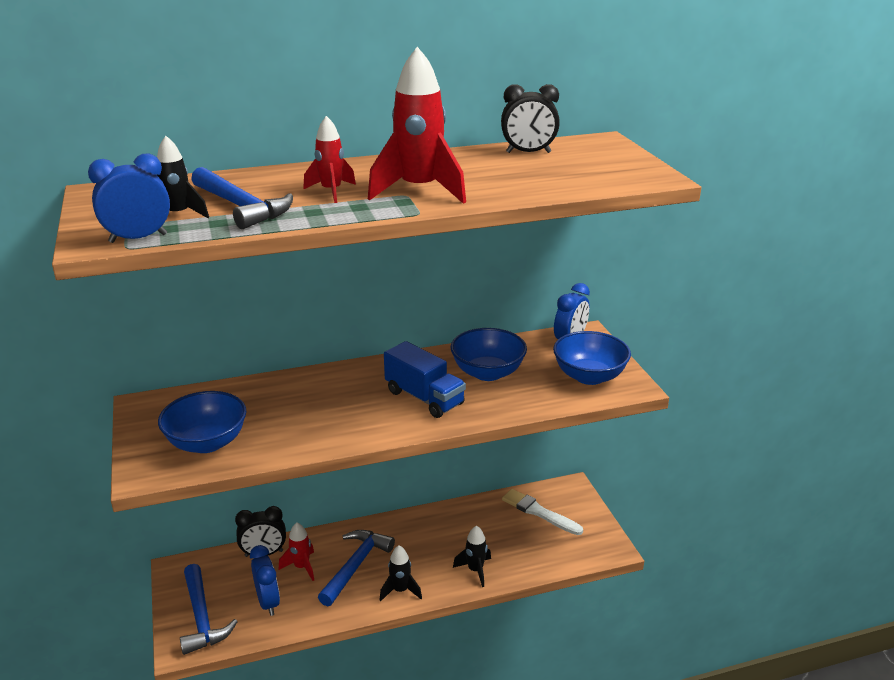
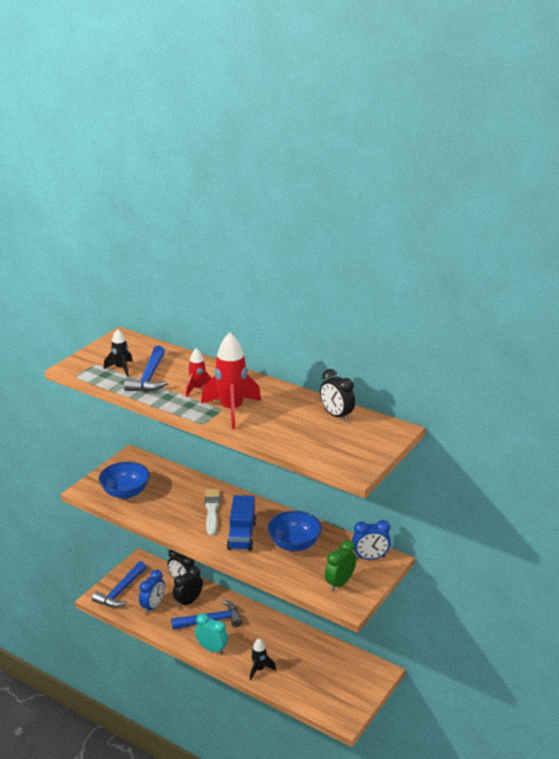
camera: 50 degrees right, 0 degrees up
(138, 238) = (87, 374): blue clock -> none
(301, 567) = (188, 601): red rocket -> black clock
(400, 590) = (212, 649): black rocket -> turquoise clock
(539, 512) = (340, 669): white brush -> white brush (212, 510)
(589, 376) = (339, 583): blue bowl -> green clock

